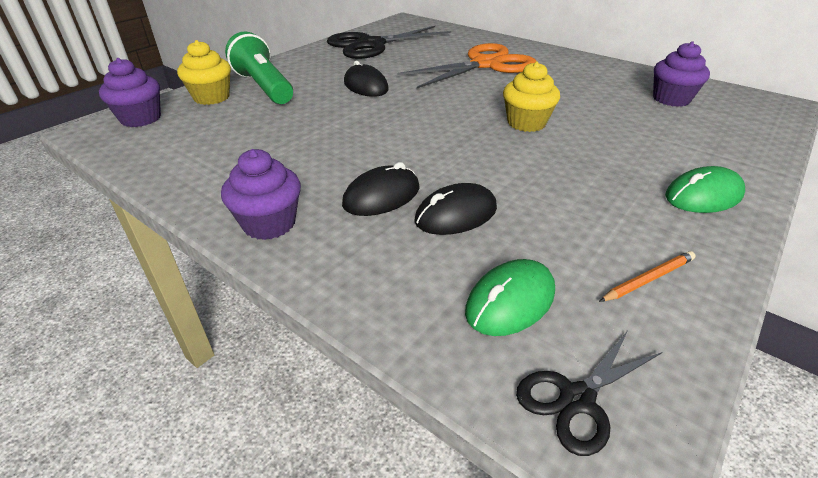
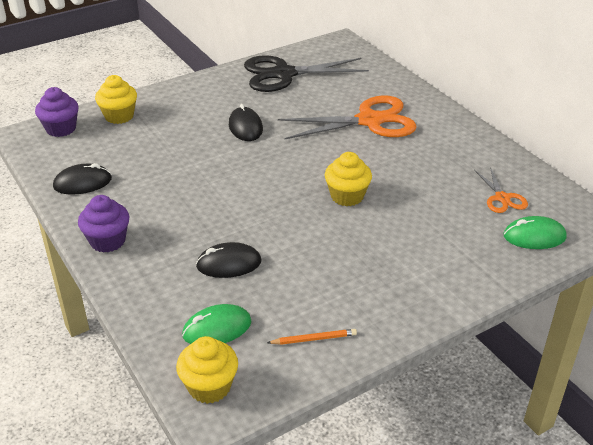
camera: 20 degrees right, 0 degrees up
(264, 87) = (163, 112): green flashlight -> none
(381, 196) = (190, 237): black mouse -> black mouse (82, 183)
(577, 399) = (209, 387): black scissors -> yellow cupcake
(671, 99) = (502, 198): purple cupcake -> orange scissors
(703, 196) = (419, 293): green mouse -> green mouse (534, 236)

